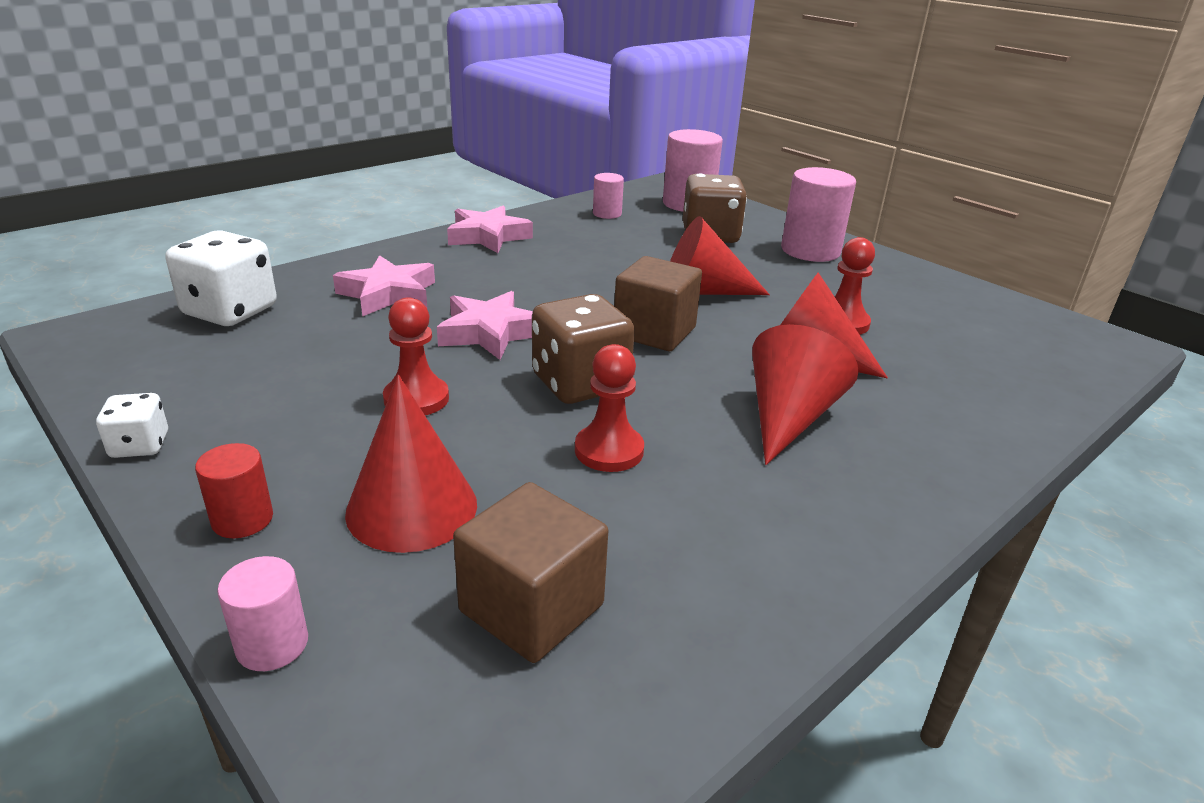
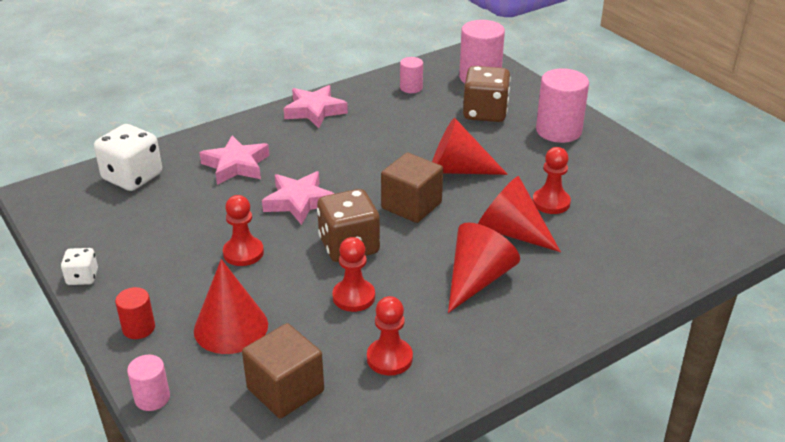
camera: 10 degrees right, 5 degrees up
(699, 540) = (389, 358): none -> red pawn

